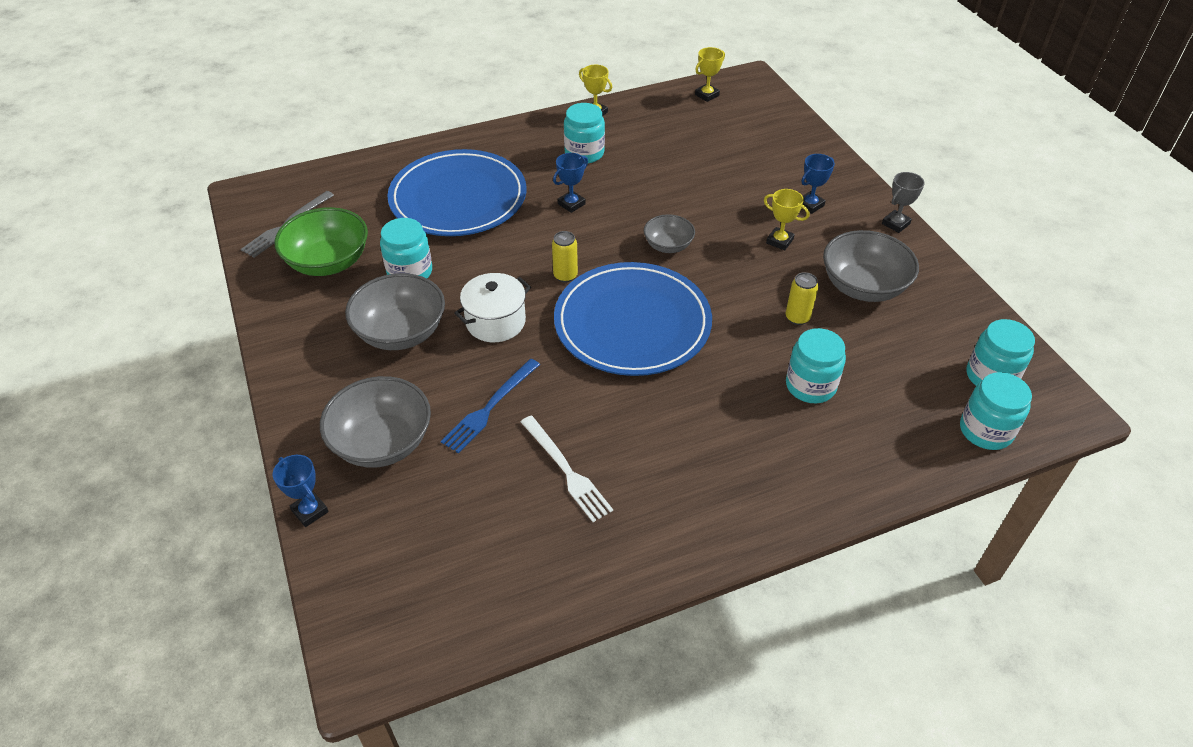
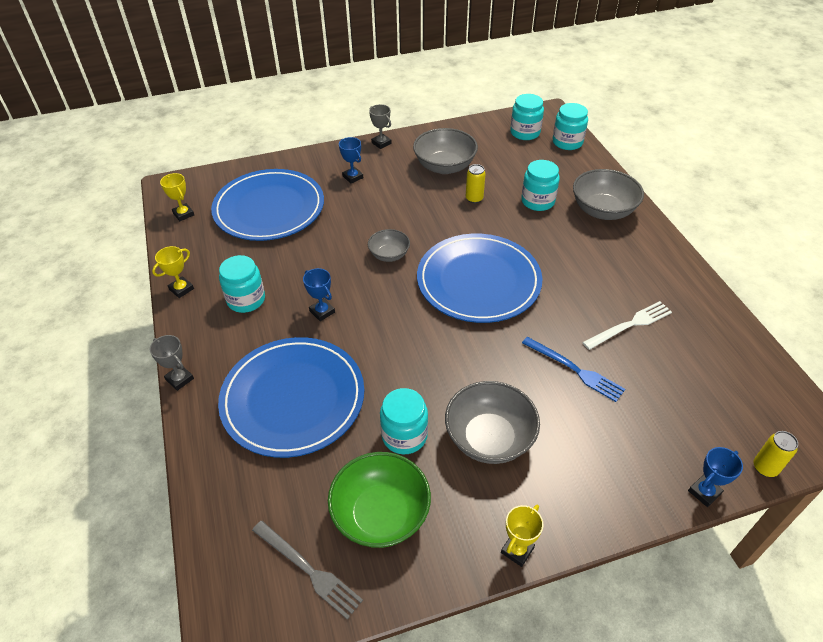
camera: 85 degrees left, 0 degrees up
(382, 442) = (622, 443): grey bowl -> grey bowl (603, 210)
(483, 131) = (179, 379): none -> grey trophy
(495, 322) = (476, 367): white pot -> none
(565, 275) = (420, 319): yellow can -> yellow can (765, 468)
(730, 148) = (269, 208): none -> blue plate
(779, 241) = (392, 197): yellow trophy -> yellow trophy (517, 550)

